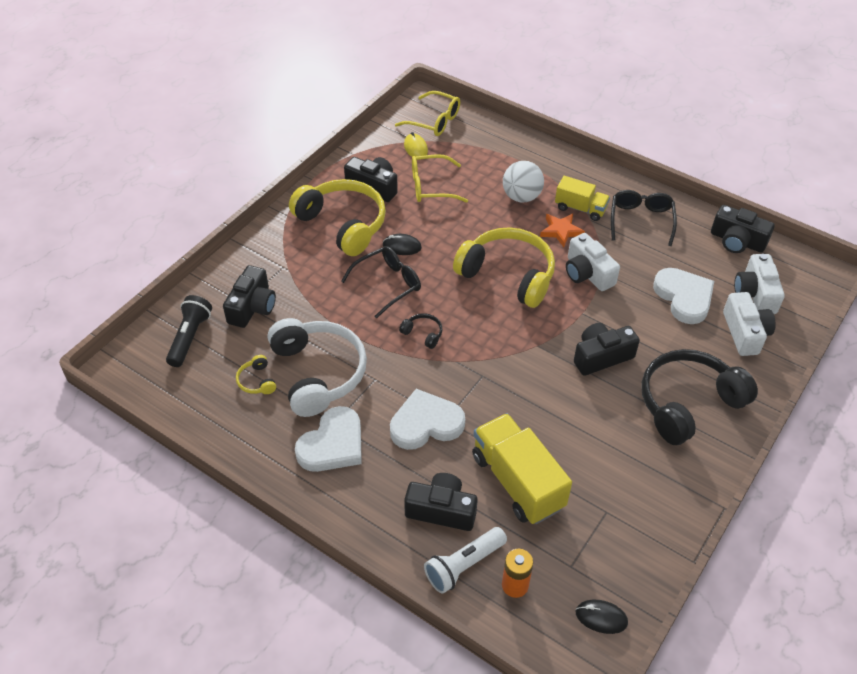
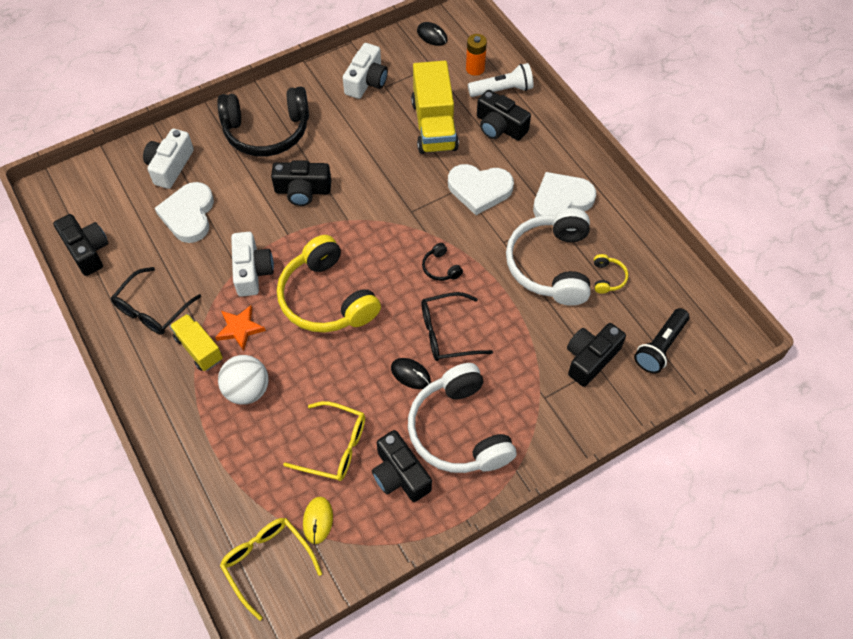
camera: 155 degrees left, 10 degrees up
(343, 224) = (459, 430): yellow headphones -> white headphones
(755, 294) = (126, 195): white camera -> white camera (366, 81)

